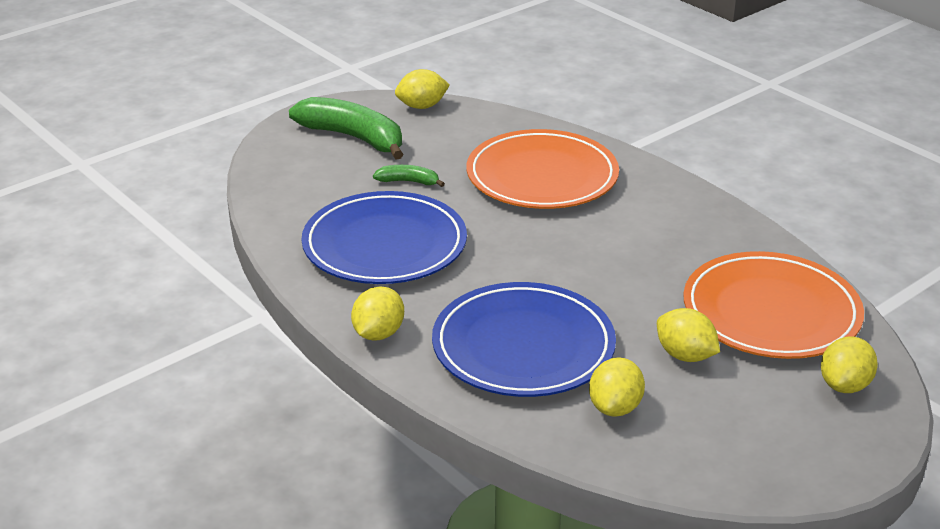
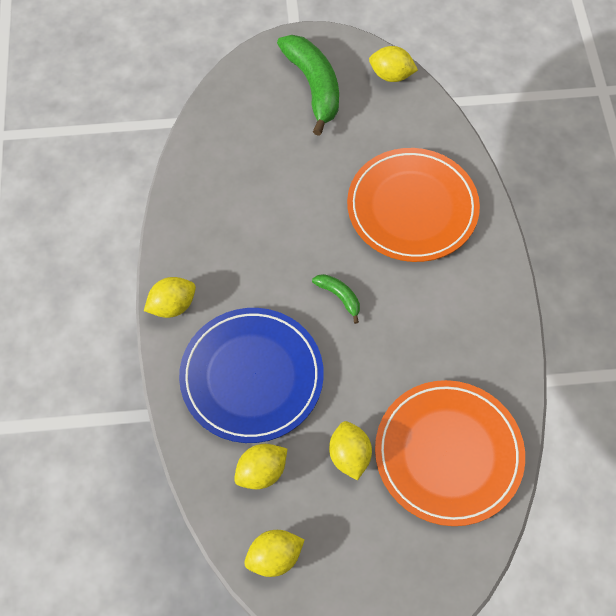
camera: 35 degrees right, 30 degrees up
(384, 245) = (244, 218): blue plate -> none
(408, 182) = (313, 159): green banana -> green banana (339, 297)
(844, 385) = (432, 557): yellow lemon -> yellow lemon (274, 557)

